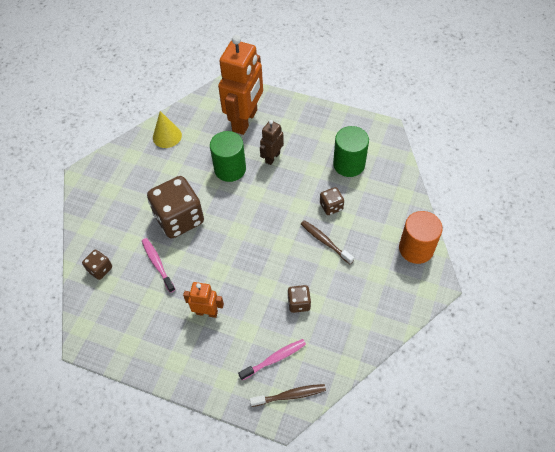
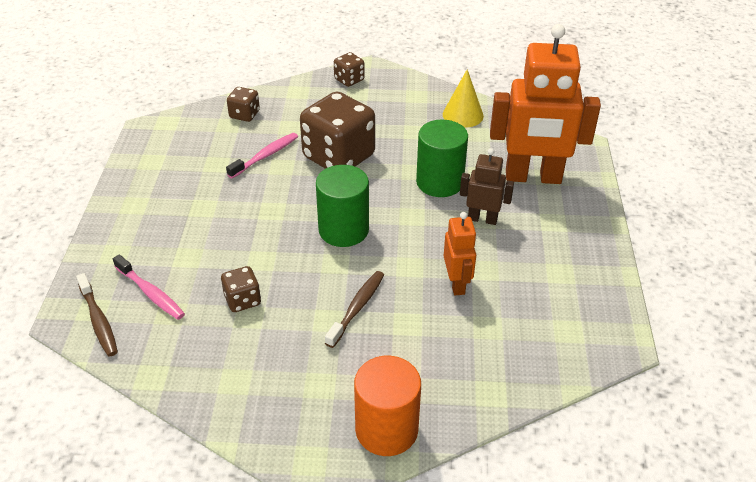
camera: 70 degrees right, 15 degrees down
(207, 312) = (207, 214): orange robot -> orange robot (457, 284)
(331, 206) = (424, 302): brown dice -> brown dice (349, 80)
(349, 164) = (517, 308): green cylinder -> green cylinder (343, 230)

